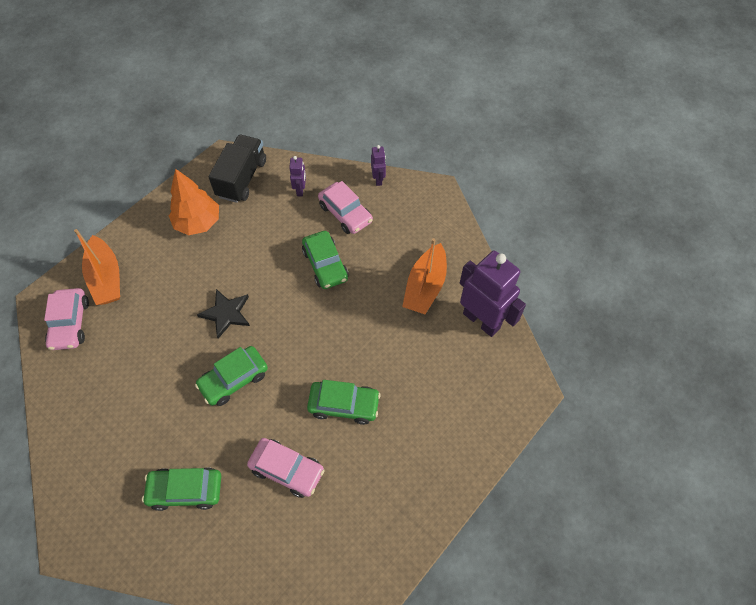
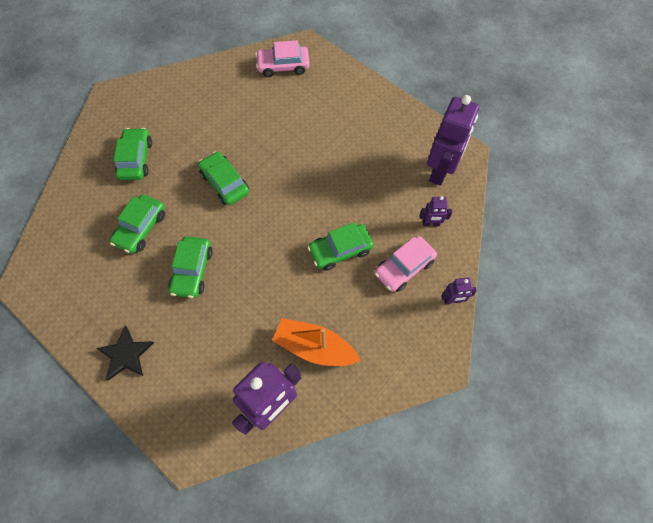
camera: 90 degrees right, 5 degrees up
(106, 278) = (325, 82): orange boat -> none
(198, 223) = (385, 140): orange tree -> none
(226, 313) = (288, 171): black star -> black star (126, 354)
(242, 178) = (440, 171): black truck -> purple robot
(287, 470) = (141, 228): pink car -> green car

